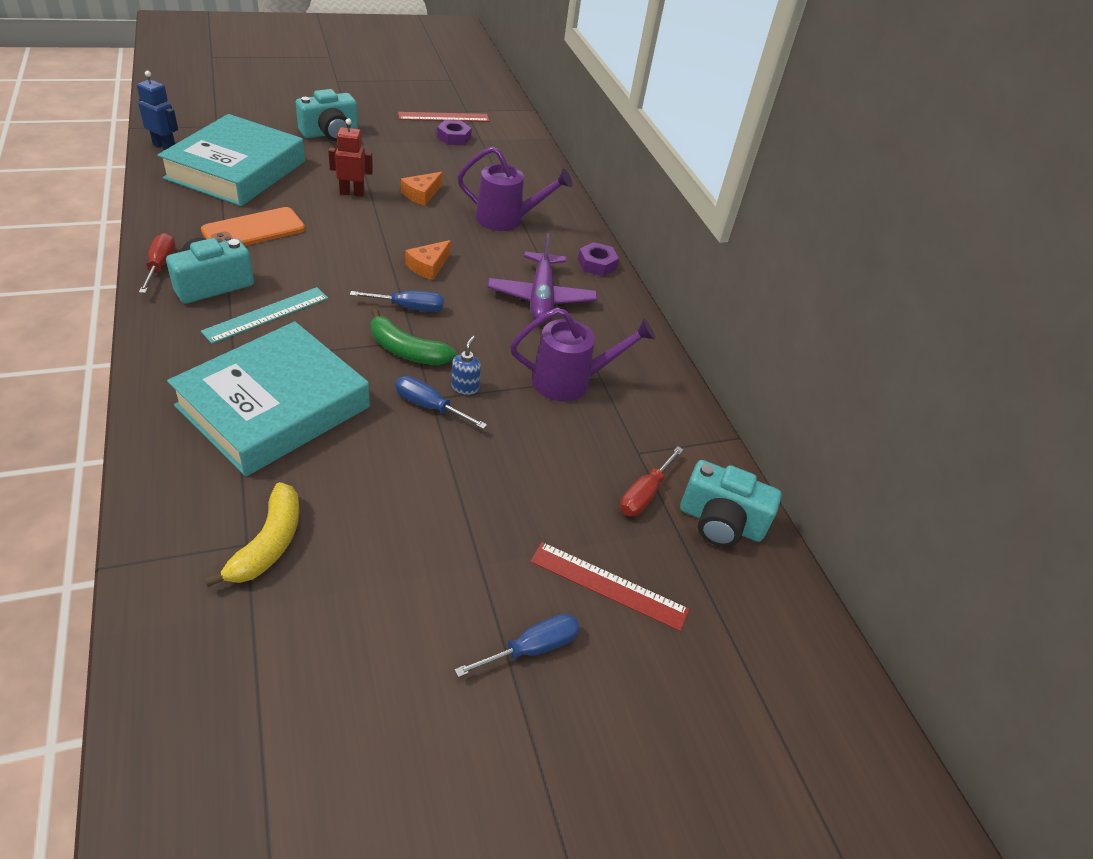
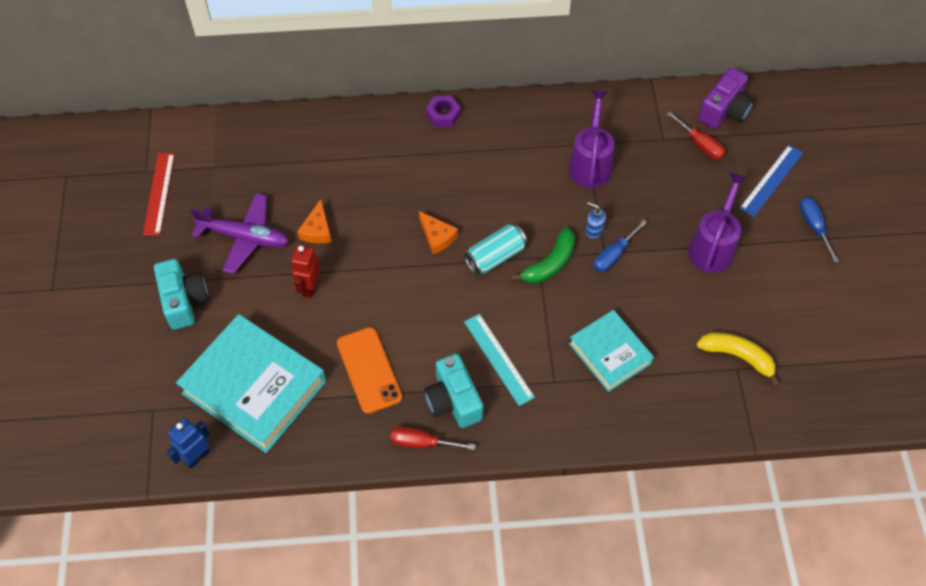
camera: 70 degrees left, 15 degrees up
(274, 406) = (610, 353): turquoise book -> turquoise book, size x0.60
(409, 308) = (495, 256): blue screwdriver -> turquoise can
(422, 194) = (317, 230): orange cheese -> orange cheese turned 45 degrees clockwise
(454, 137) = (206, 190): purple nut -> none
(507, 219) = (368, 168): purple watering can -> purple watering can (713, 246)
(541, 297) = (487, 163): purple plane -> purple plane (245, 237)
(608, 586) = (771, 180): red ruler -> blue ruler
(720, 522) = (724, 110): turquoise camera -> purple camera

